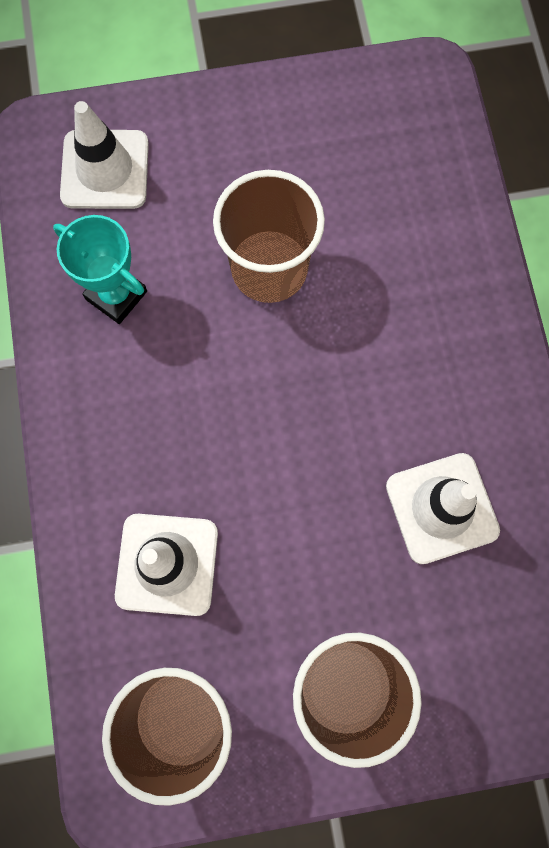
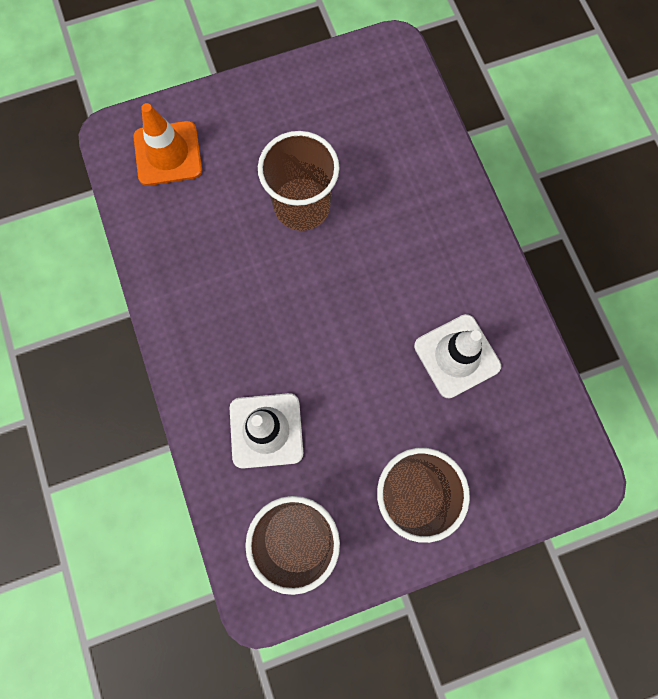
camera: 10 degrees left, 0 degrees up
(105, 170) = (168, 153): white traffic cone -> orange traffic cone
(116, 295) = (193, 243): turquoise trophy -> none

